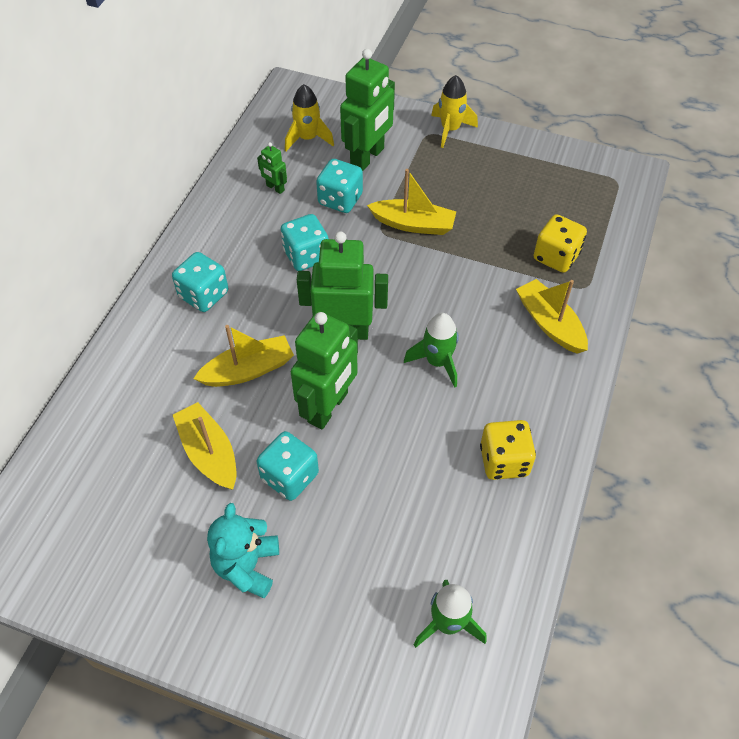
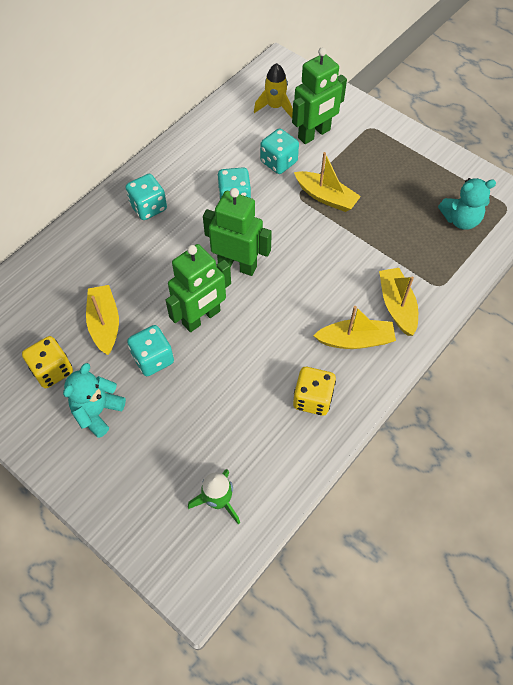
camera: 20 degrees right, 5 degrees up
(248, 370) = (156, 272): yellow boat -> yellow boat (355, 340)
(275, 188) = (234, 140): green robot -> none
(437, 362) = (296, 309): green rocket -> none
(450, 129) = (389, 128): yellow rocket -> none
(556, 257) = (427, 254): yellow dice -> yellow dice (52, 370)
(574, 208) = (460, 220): none -> turquoise teddy bear

